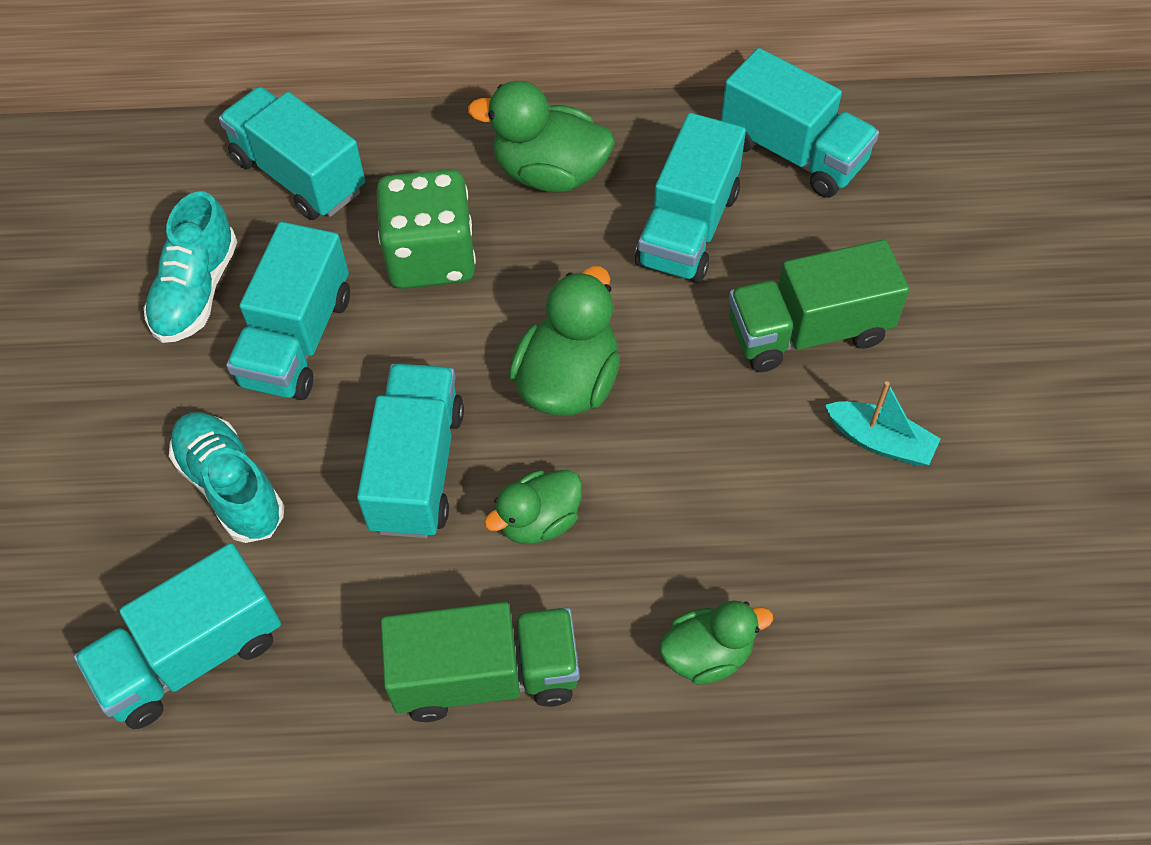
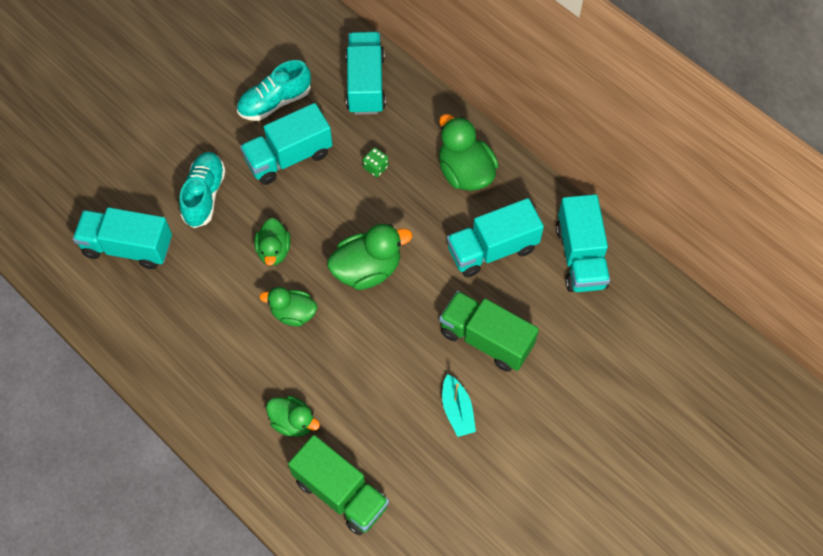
camera: 45 degrees right, 5 degrees up
(417, 469) = (274, 251): turquoise truck -> green duck
(431, 257) = (376, 167): green dice -> green dice, size x0.41
(485, 676) = (211, 351): green truck -> green truck (341, 493)

